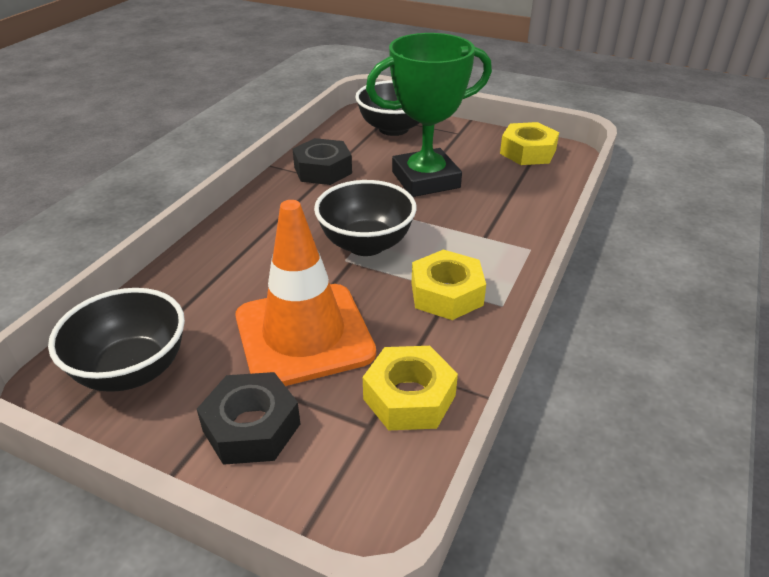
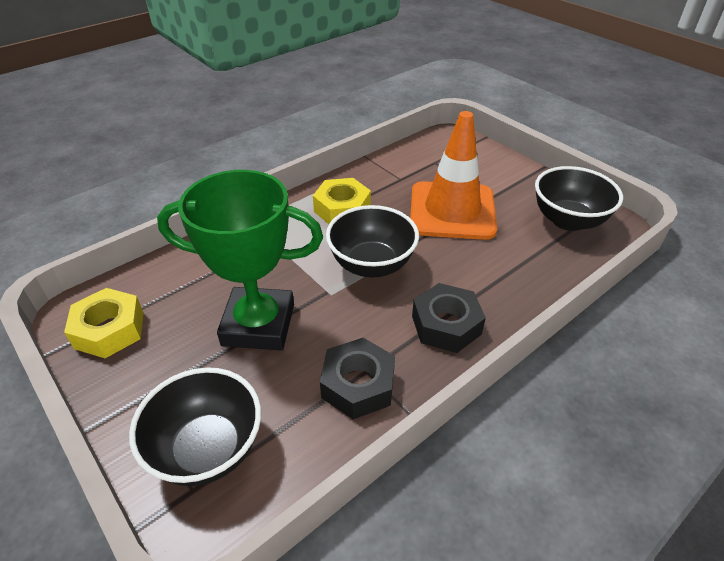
camera: 155 degrees left, 5 degrees up
(251, 427) = (496, 176): black nut -> black nut (446, 325)
(409, 397) = (407, 166): yellow nut -> none

